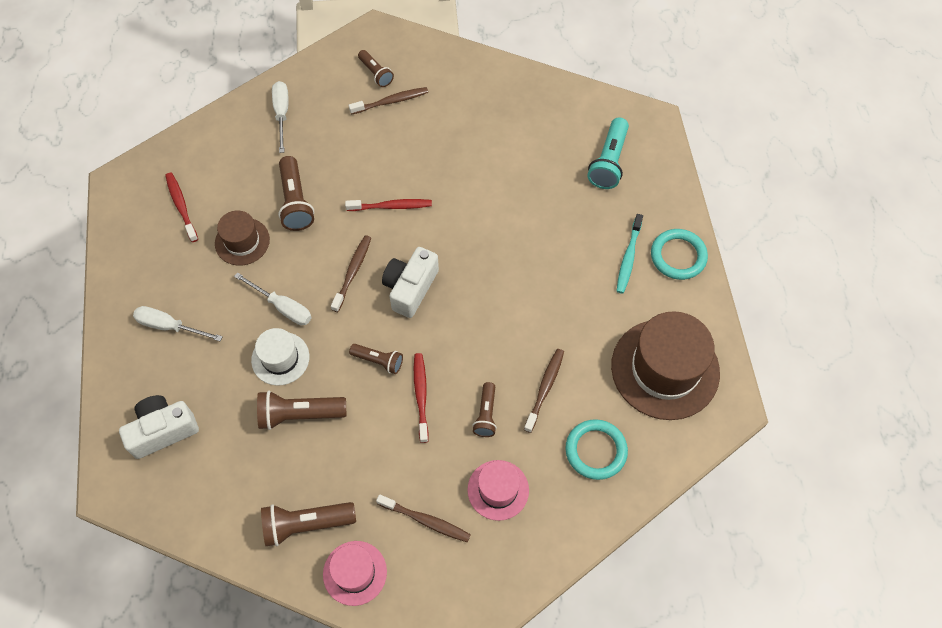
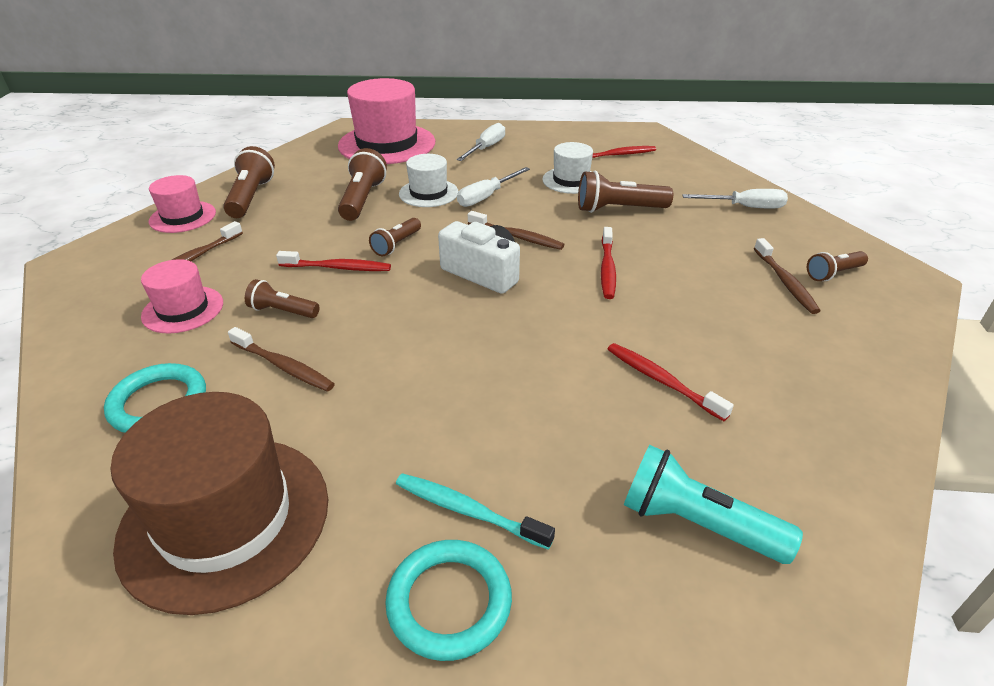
camera: 100 degrees right, 25 degrees down
(163, 431) = (387, 144): white camera -> pink hat
(242, 241) = (571, 180): brown hat -> white hat
(510, 174) = (662, 381): none -> red toothbrush

